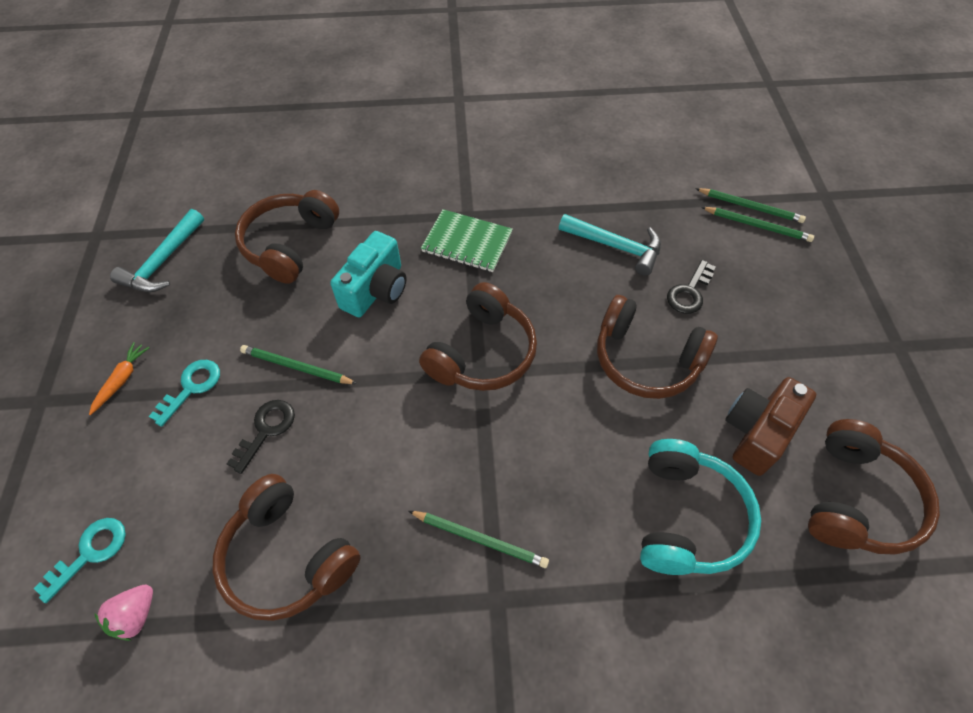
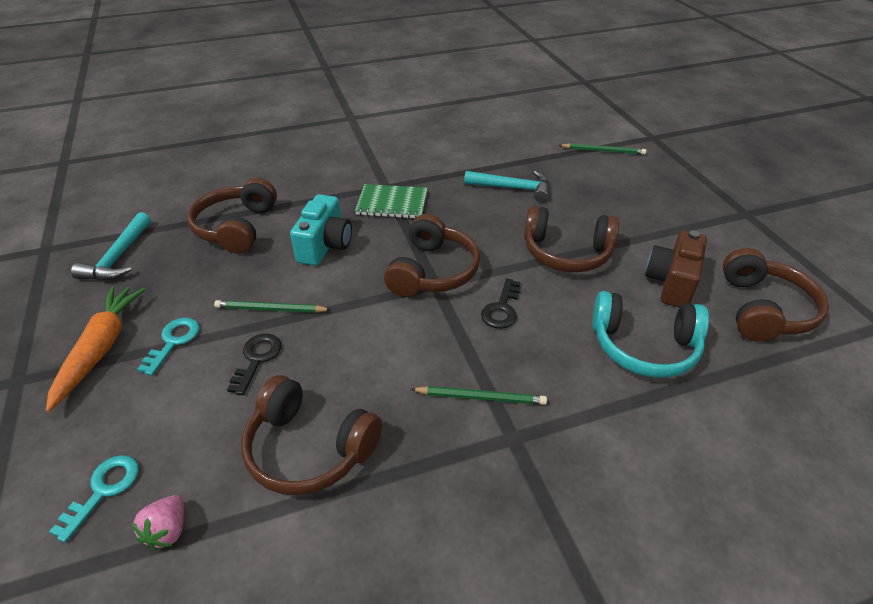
camera: 15 degrees left, 15 degrees down
(122, 380) = (101, 349): orange carrot -> orange carrot, size x1.98
(687, 517) = (644, 346): turquoise headphones -> turquoise headphones turned 105 degrees clockwise
(689, 292) = (581, 207): black key -> black key (502, 308)
(757, 226) = (613, 161): green pencil -> none

